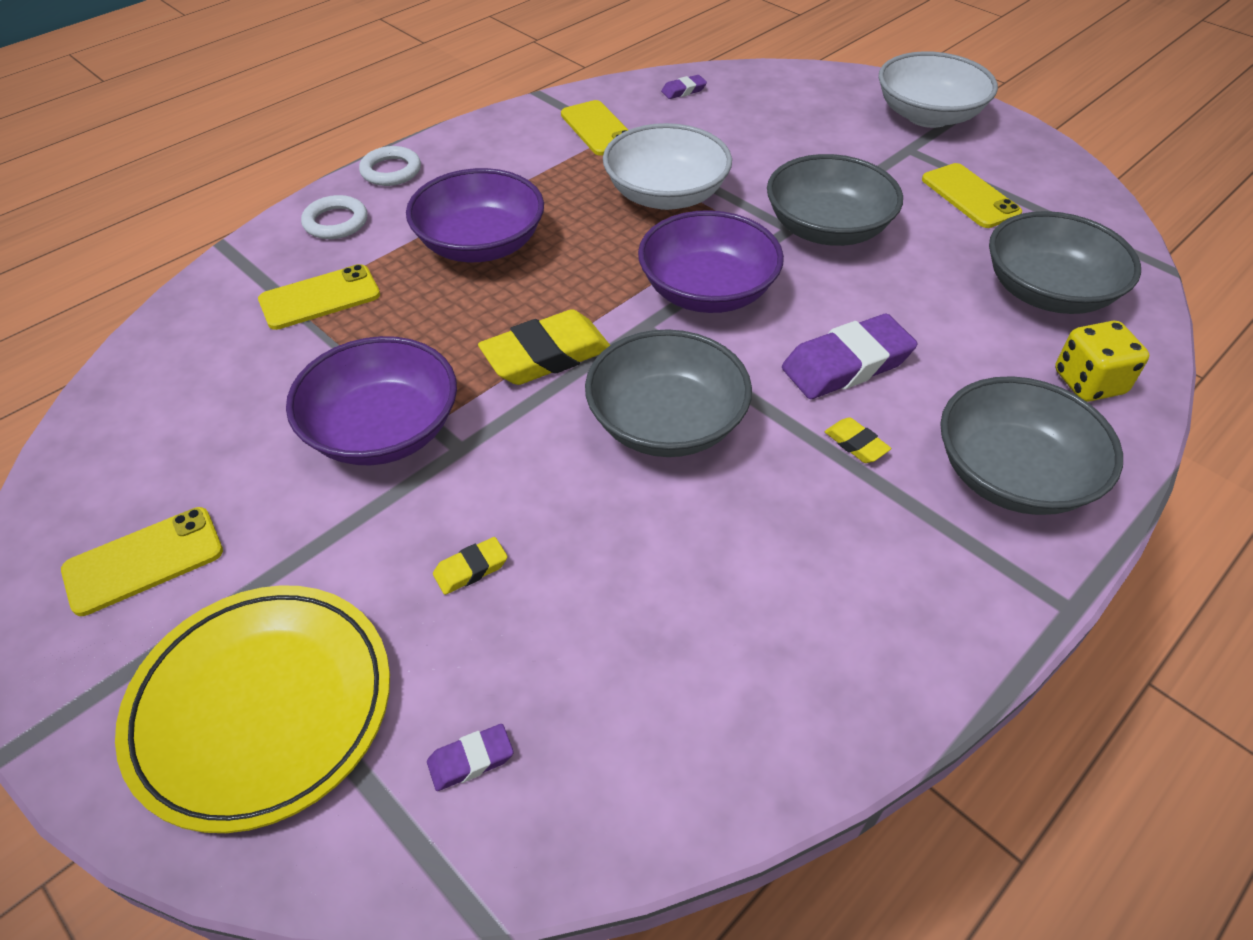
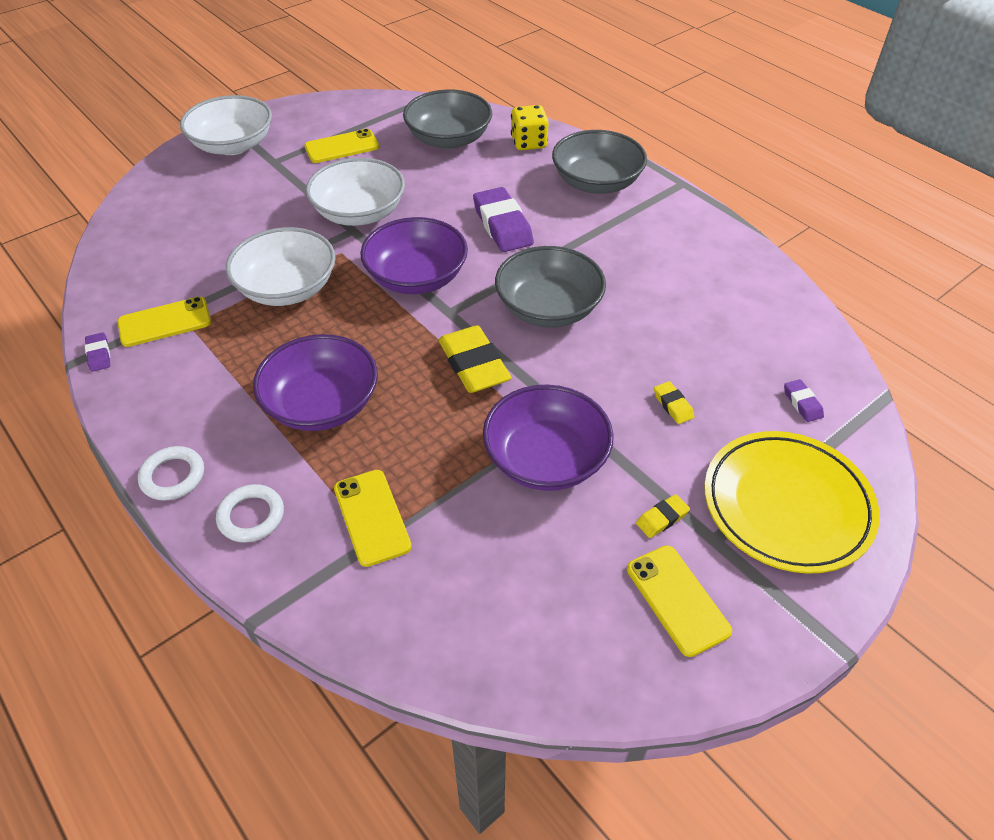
camera: 85 degrees left, 0 degrees up
(683, 91) = (126, 264): purple eraser -> purple eraser (99, 355)
(827, 229) = (359, 213): grey bowl -> white bowl
(856, 444) = (571, 232): yellow eraser -> yellow eraser (662, 518)

